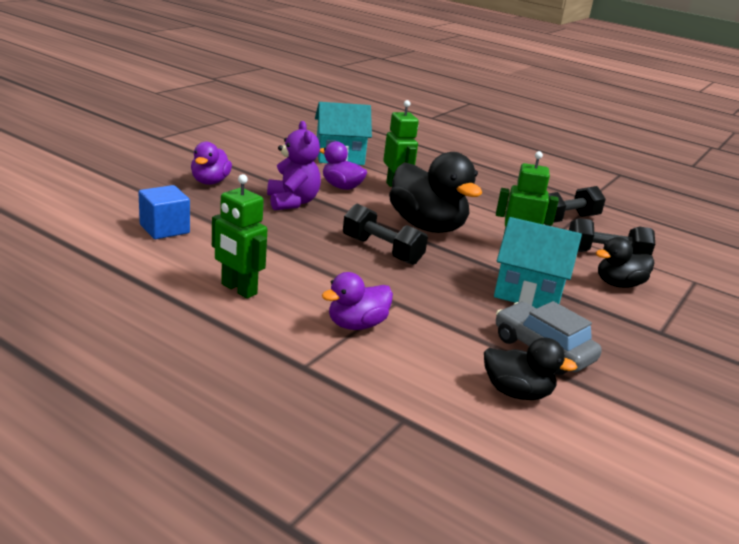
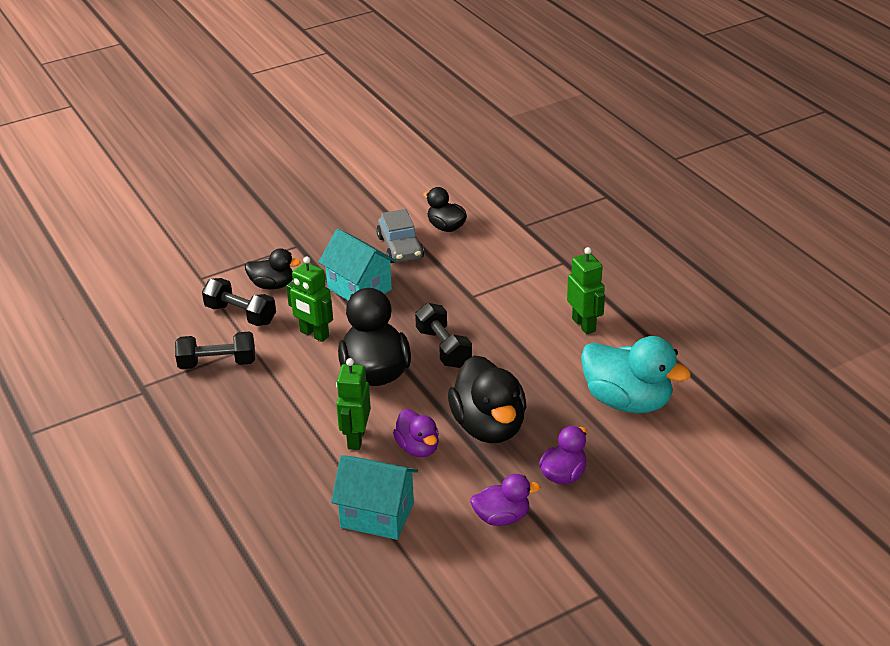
camera: 150 degrees left, 10 degrees up
(164, 229) = (627, 401): blue cube -> turquoise duck
(292, 202) = (489, 426): purple teddy bear -> black duck
(356, 325) = (513, 283): purple duck -> purple duck (502, 517)

